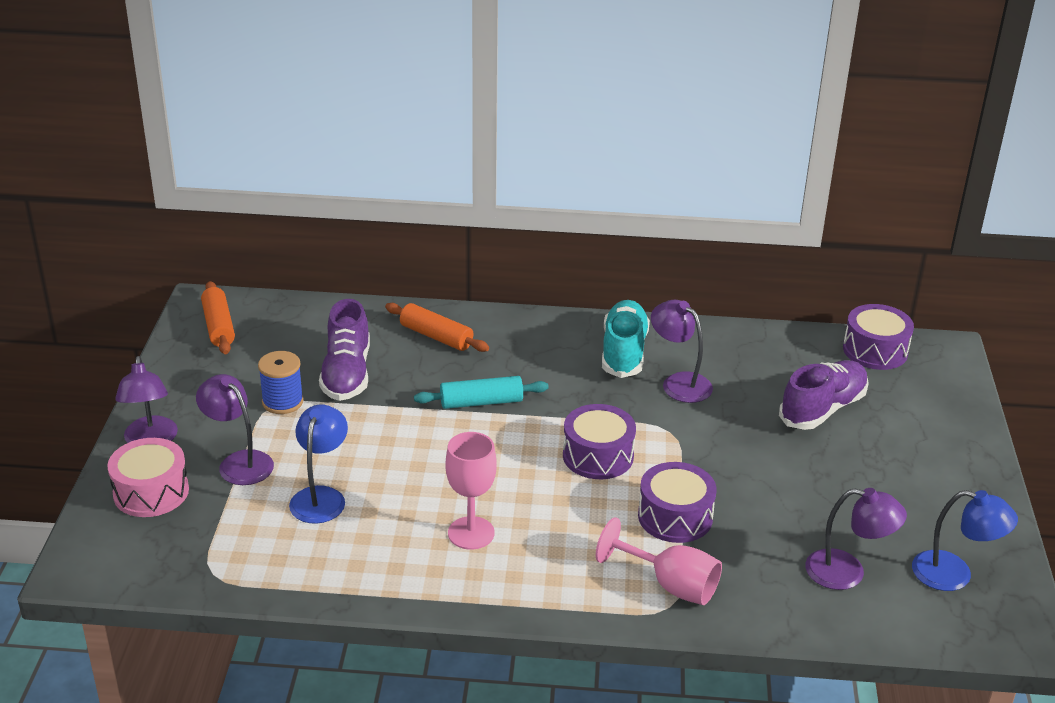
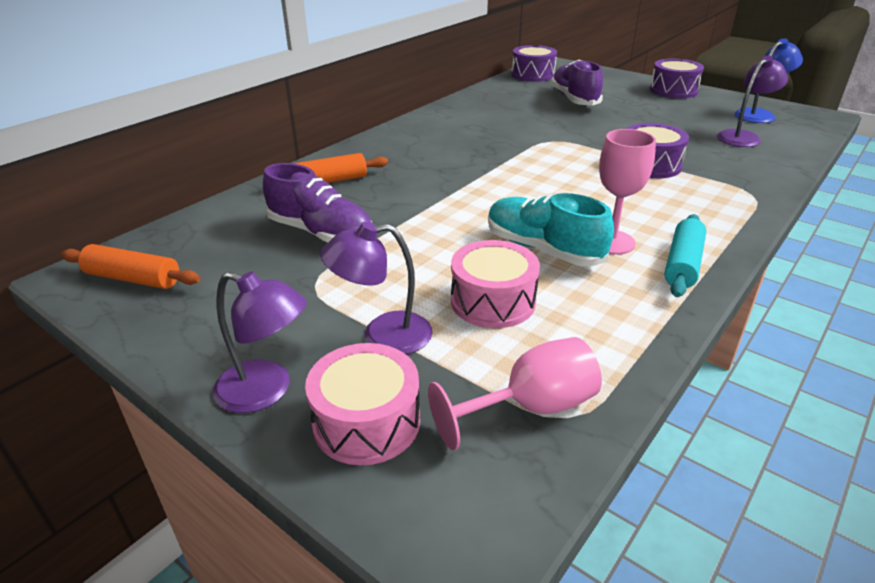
camera: 55 degrees left, 0 degrees up
(282, 402) = (316, 278): blue spool -> none
(321, 497) = (493, 301): blue lamp -> pink drum
(481, 402) = (441, 189): turquoise rolling pin -> turquoise rolling pin (683, 264)
(598, 456) = (556, 169): purple drum -> purple drum (673, 90)
(624, 352) = (446, 129): turquoise shoe -> turquoise shoe (543, 249)
(670, 585) = (727, 187): pink goblet -> pink goblet (531, 408)
(679, 382) = (502, 124): purple lamp -> none

